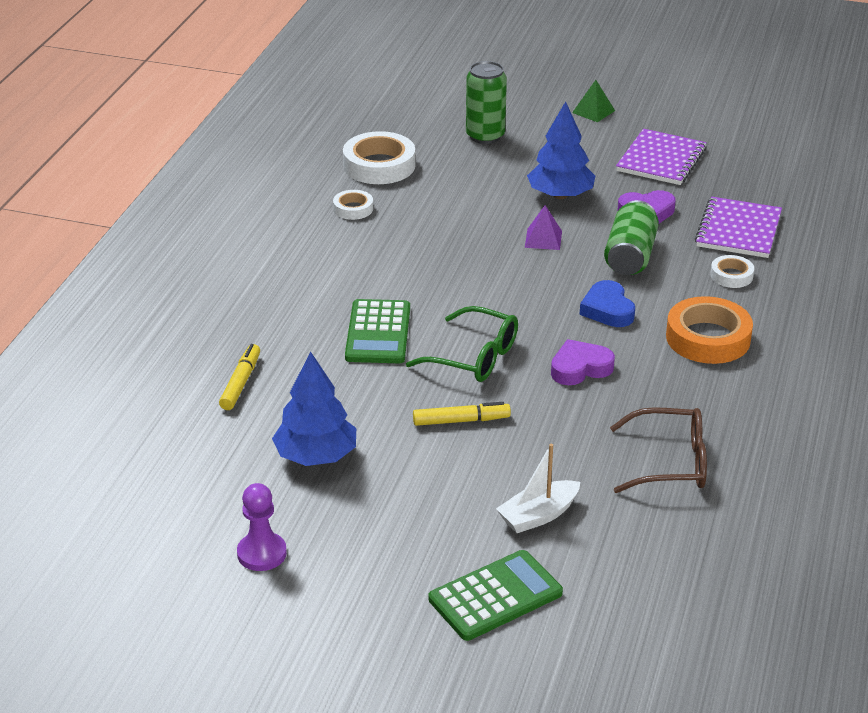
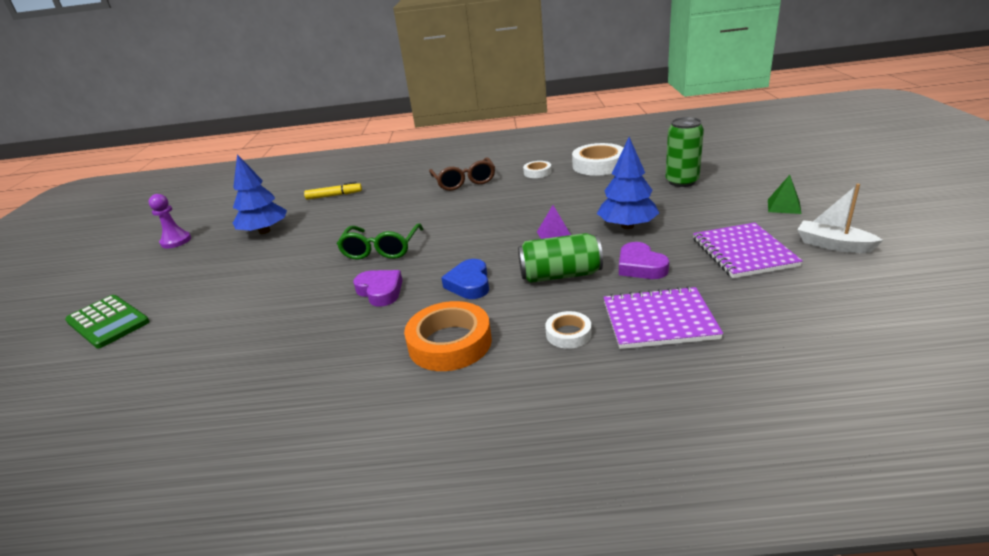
camera: 75 degrees right, 5 degrees down
(378, 333) = (398, 214): green calculator -> none
(460, 421) = (304, 263): yellow marker -> none
(538, 515) = (192, 317): white boat -> white boat (833, 245)
(607, 310) = (469, 284): blue heart -> blue heart turned 60 degrees counterclockwise
(661, 160) = (743, 252): purple notebook -> purple notebook turned 75 degrees clockwise
(670, 463) = (253, 363): brown glasses -> brown glasses (464, 182)

